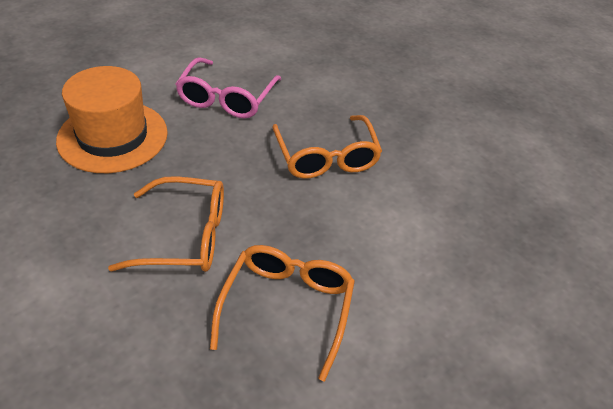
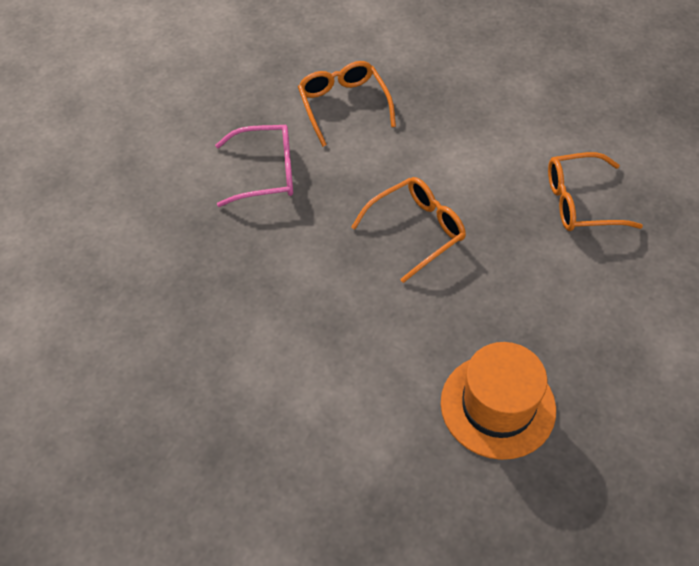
camera: 110 degrees left, 10 degrees up
(185, 236) = (566, 287): orange glasses -> orange glasses (343, 105)
(226, 98) = (382, 340): pink glasses -> pink glasses (266, 172)

